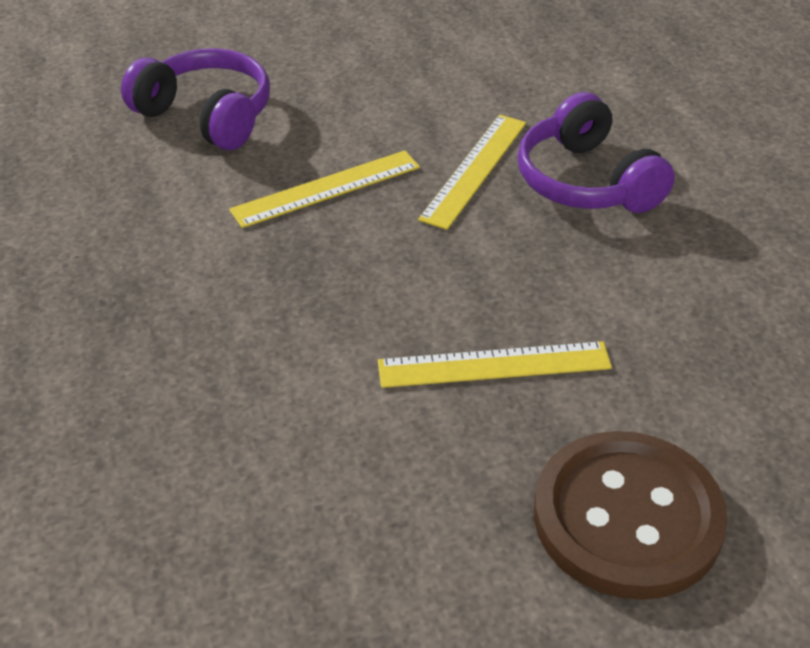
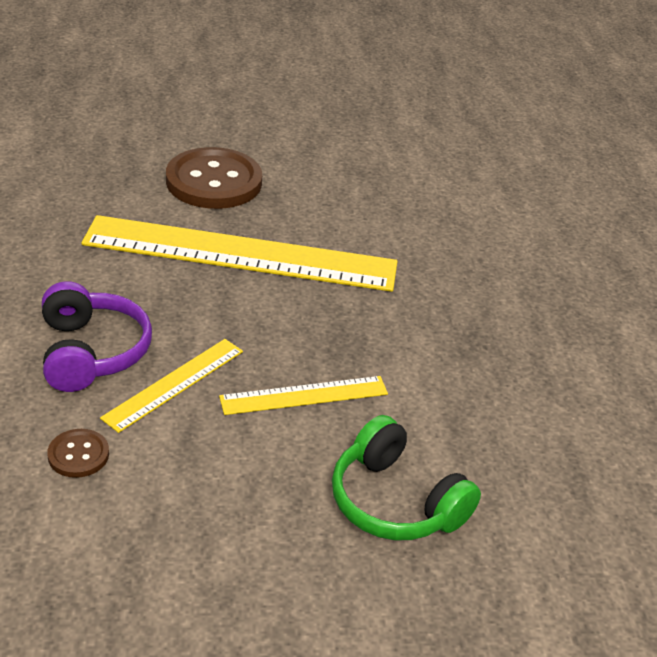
camera: 170 degrees left, 5 degrees down
(206, 115) = (395, 501): purple headphones -> green headphones
(494, 365) = (241, 253): yellow ruler -> yellow ruler, size x2.15
(521, 93) = (78, 455): none -> brown button

